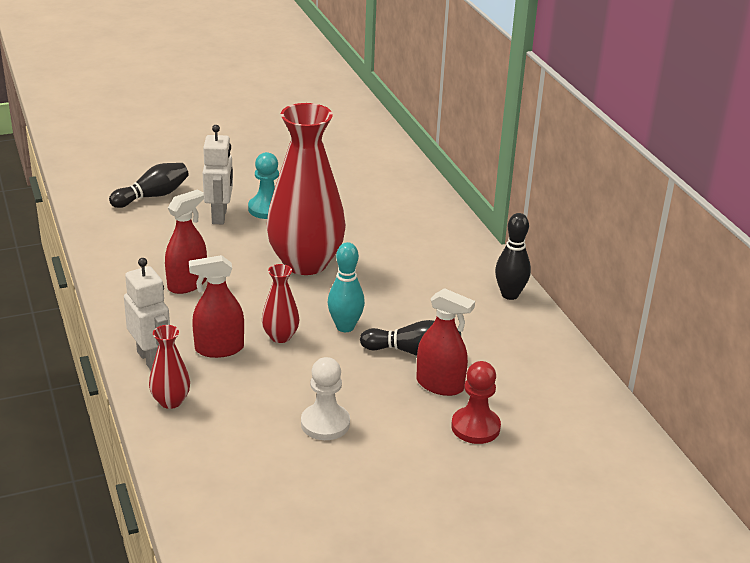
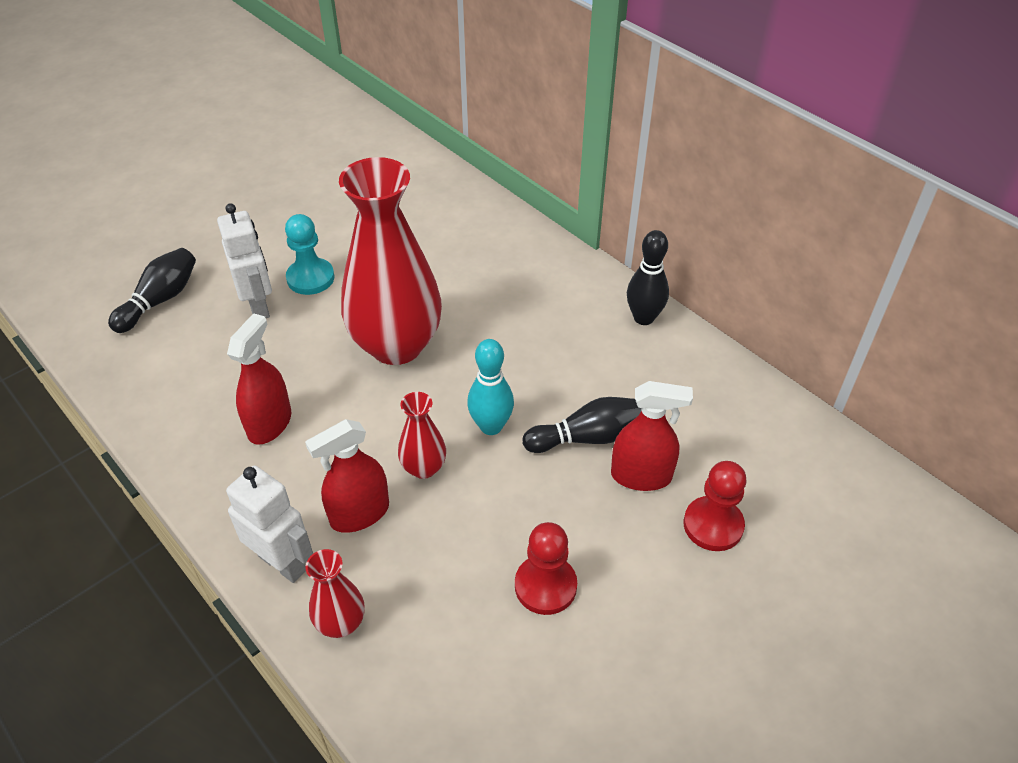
camera: 20 degrees left, 15 degrees up
(325, 424) = (545, 586): white pawn -> red pawn

